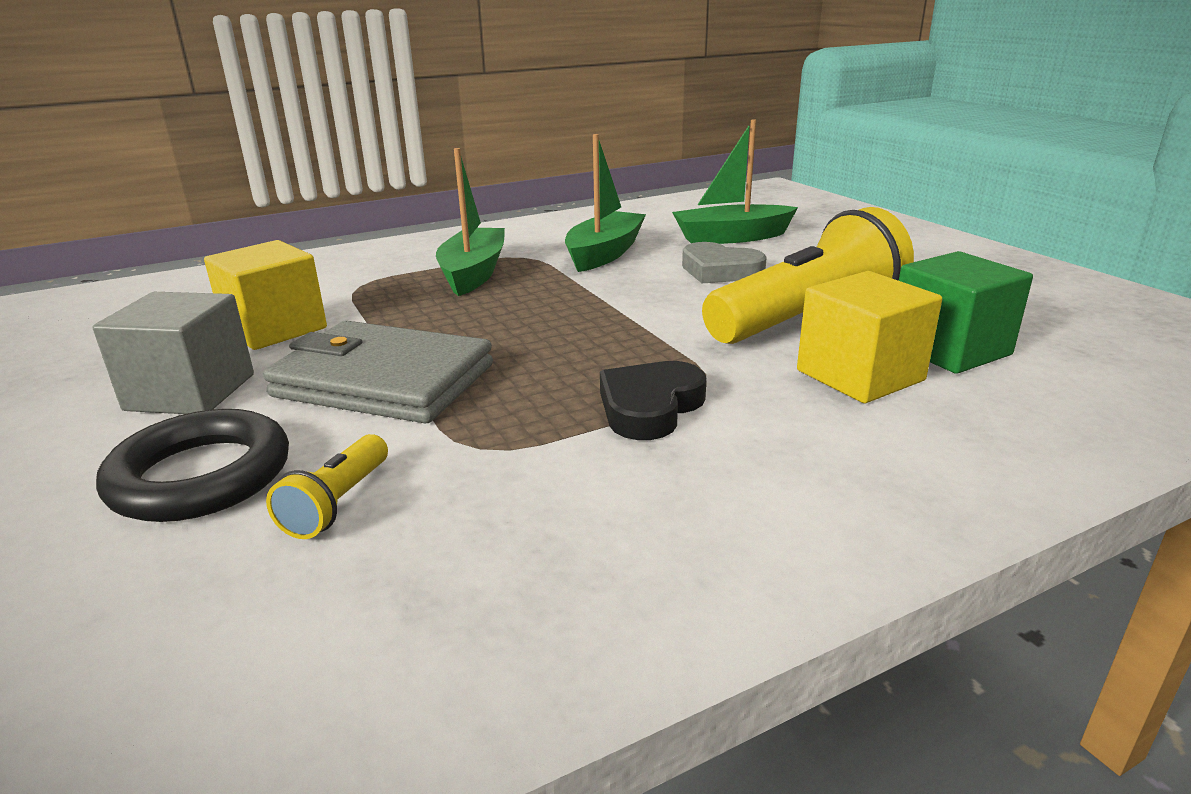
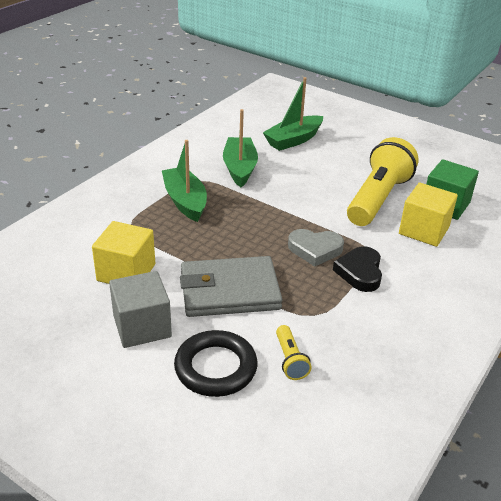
camera: 30 degrees left, 10 degrees up
(720, 271) = (311, 170): grey heart -> grey heart (315, 249)

